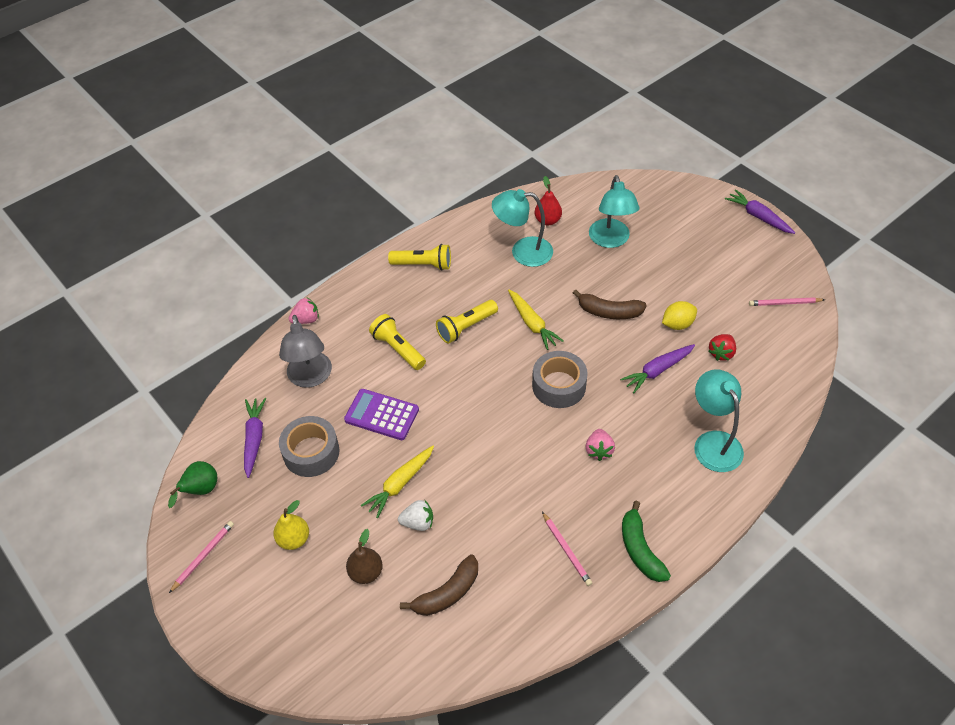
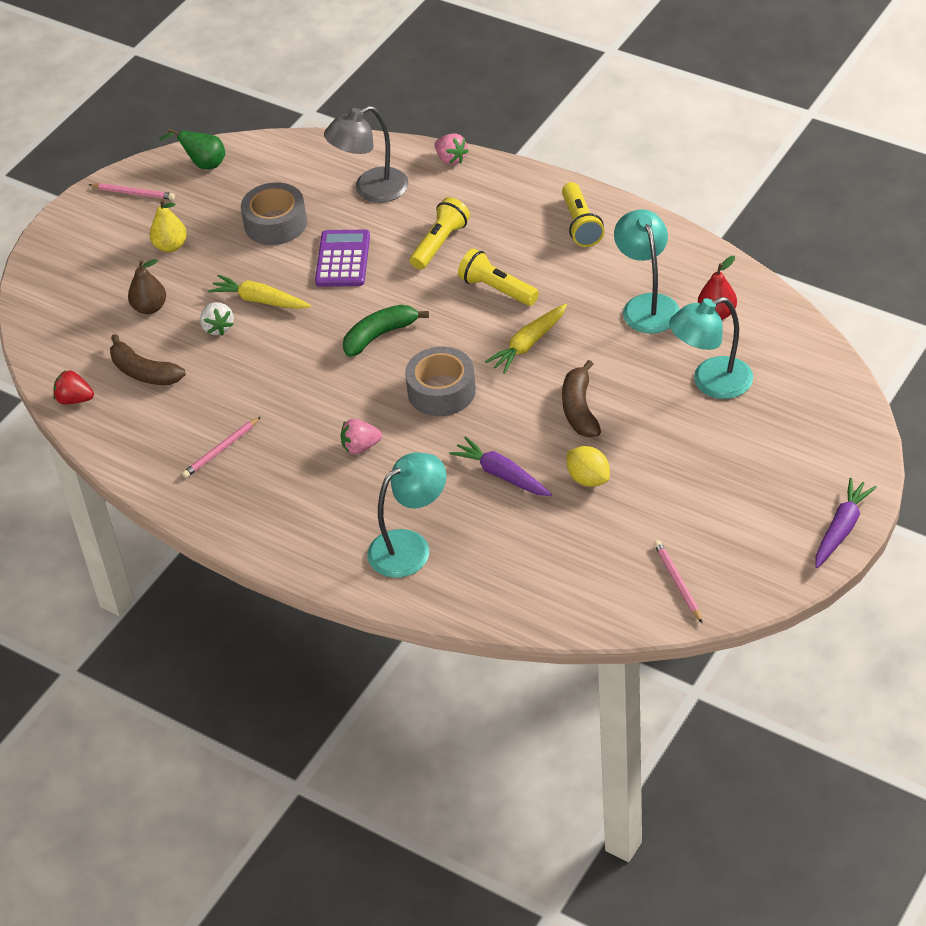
camera: 75 degrees right, 5 degrees down
(254, 438) = (277, 177): purple carrot -> none
(640, 549) = (241, 509): green banana -> green banana (380, 335)
(721, 353) = (557, 530): red strawberry -> red strawberry (74, 399)

